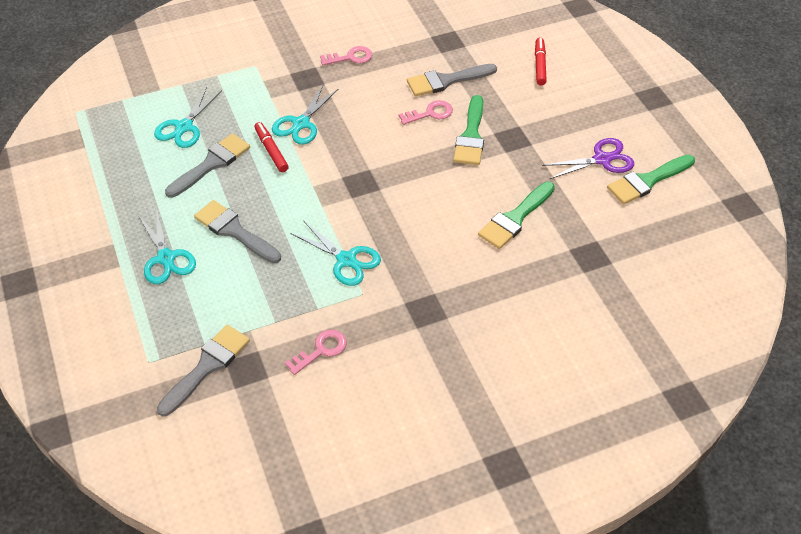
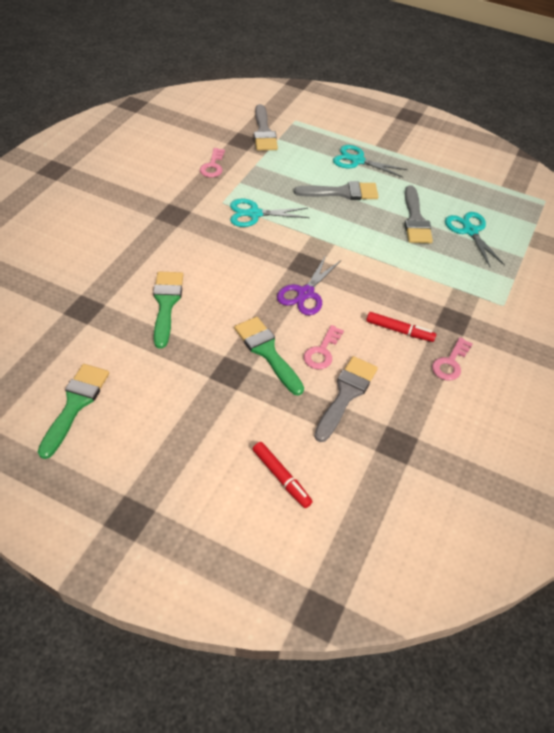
camera: 135 degrees right, 0 degrees up
(271, 151) = (393, 250): red marker -> red marker (399, 331)
(301, 123) = (403, 281): turquoise scissors -> none
(602, 159) = (133, 401): purple scissors -> purple scissors (305, 293)

